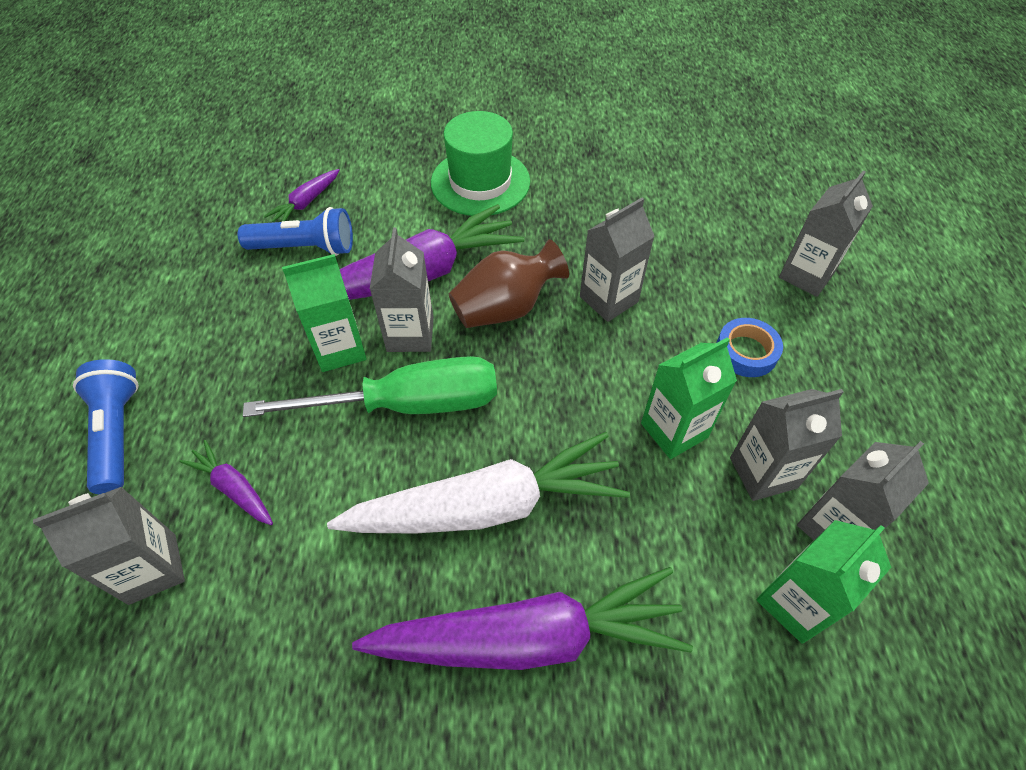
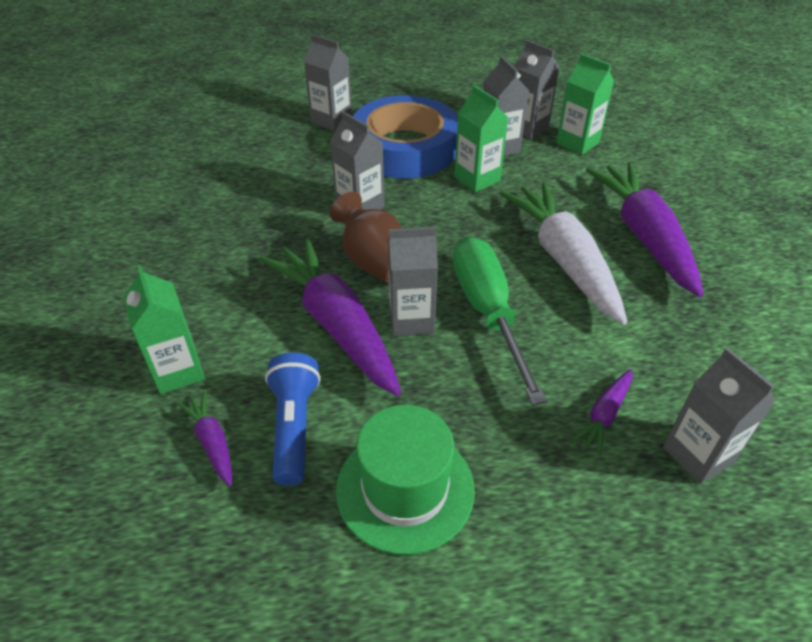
camera: 95 degrees left, 10 degrees down
(117, 433) = (581, 539): blue flashlight -> none
(306, 202) = (212, 443): purple carrot -> purple carrot turned 150 degrees counterclockwise
(340, 349) = (436, 368): green carton -> green carton (178, 371)
(480, 182) = (199, 291): green hat -> green hat (405, 489)
(746, 352) = (405, 148): blue tape -> blue tape, size x2.44

